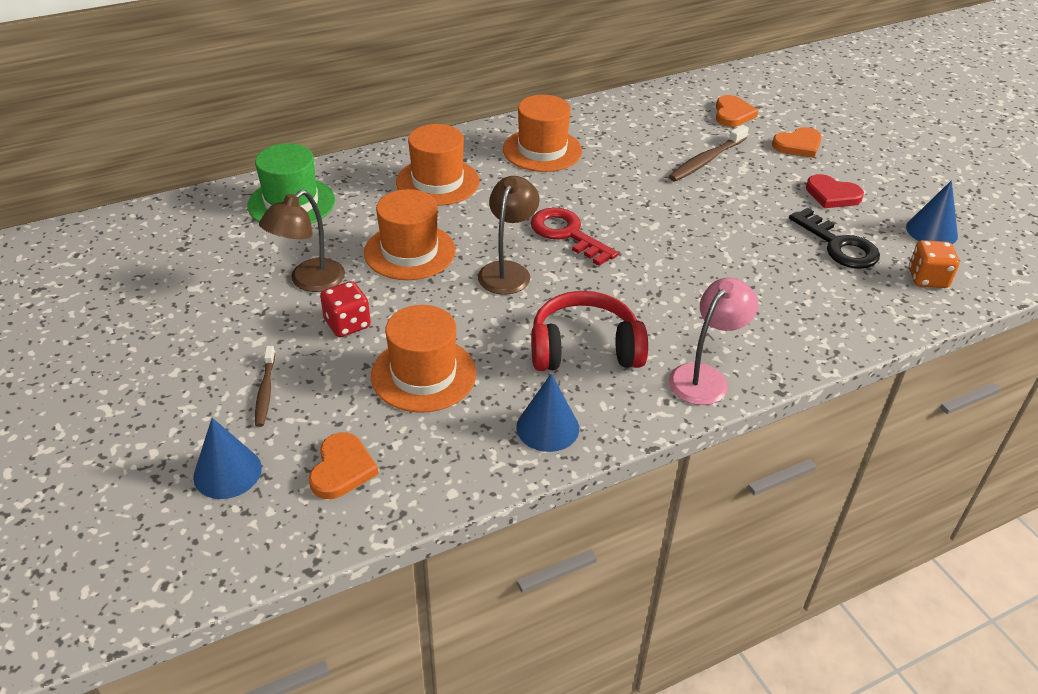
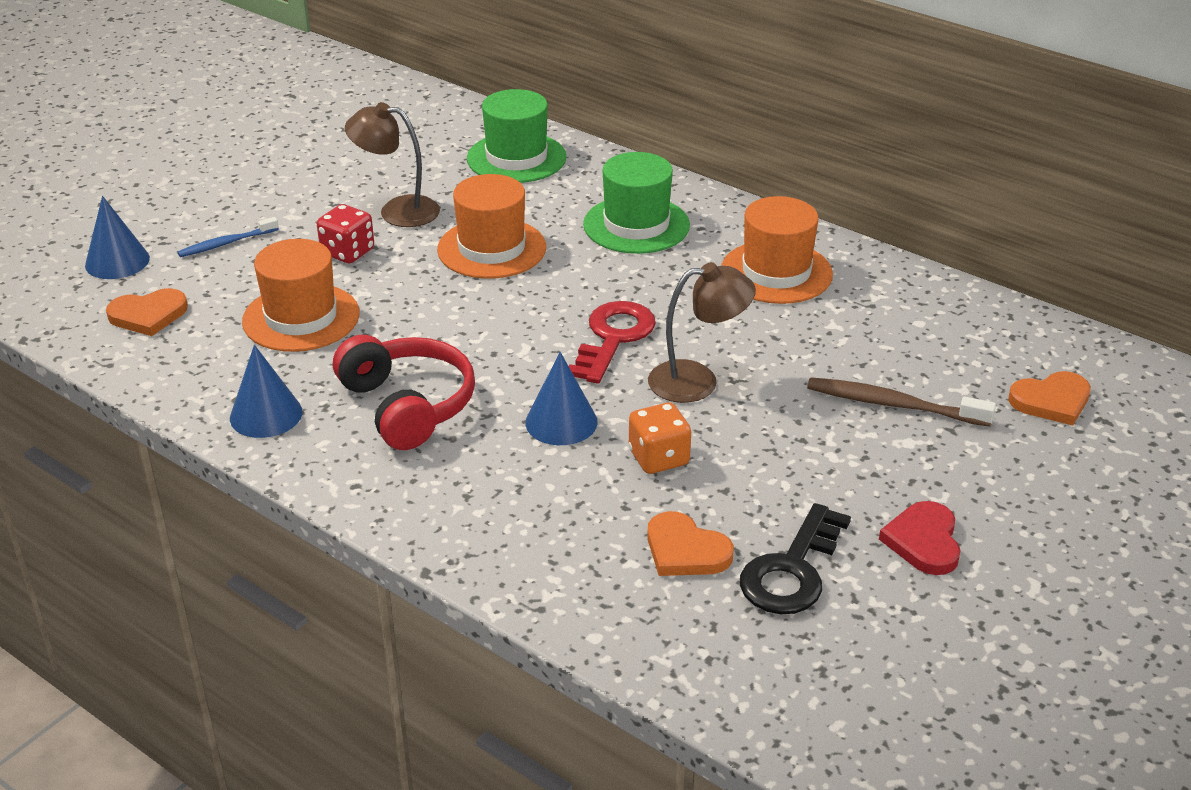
camera: 65 degrees right, 5 degrees down
(265, 391) = (226, 243): brown toothbrush -> blue toothbrush
(437, 182) = (636, 225): orange hat -> green hat
(507, 271) = (508, 318): brown lamp -> brown lamp (697, 381)
(705, 377) = (415, 505): pink lamp -> none
(798, 145) = (1033, 482): orange heart -> orange heart (685, 550)
(927, 279) = (784, 677): orange dice -> orange dice (658, 458)
(931, 231) = (924, 666): blue cone -> blue cone (561, 422)

